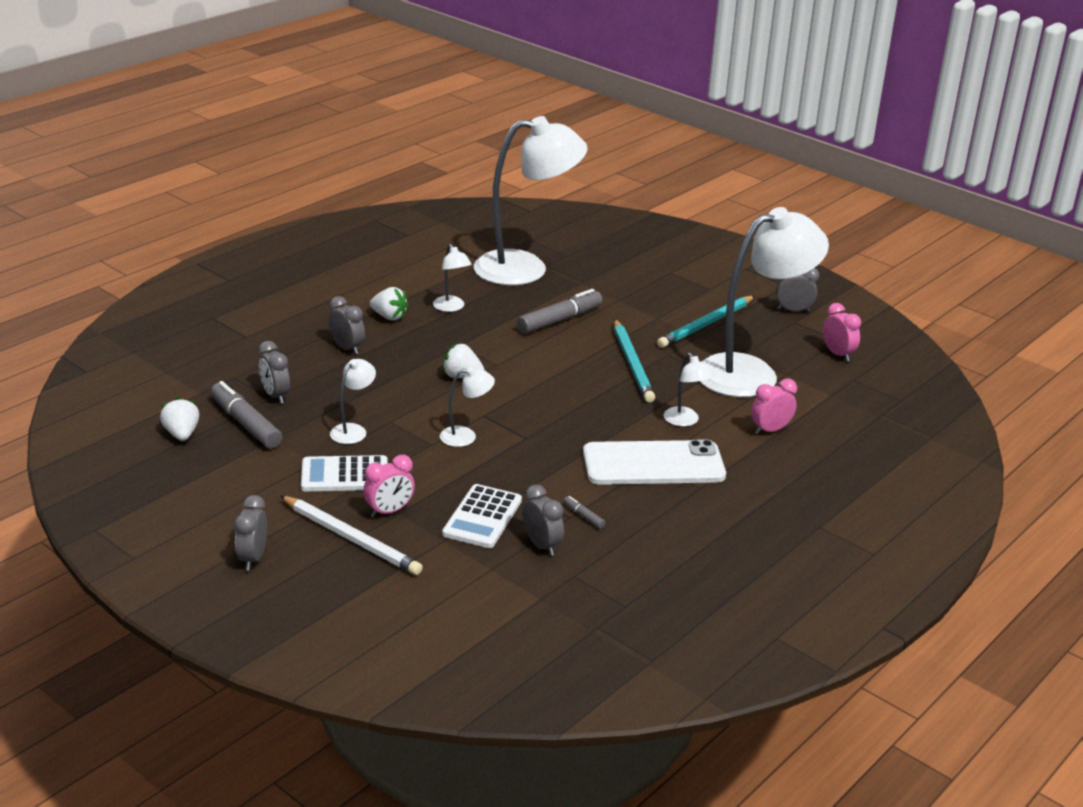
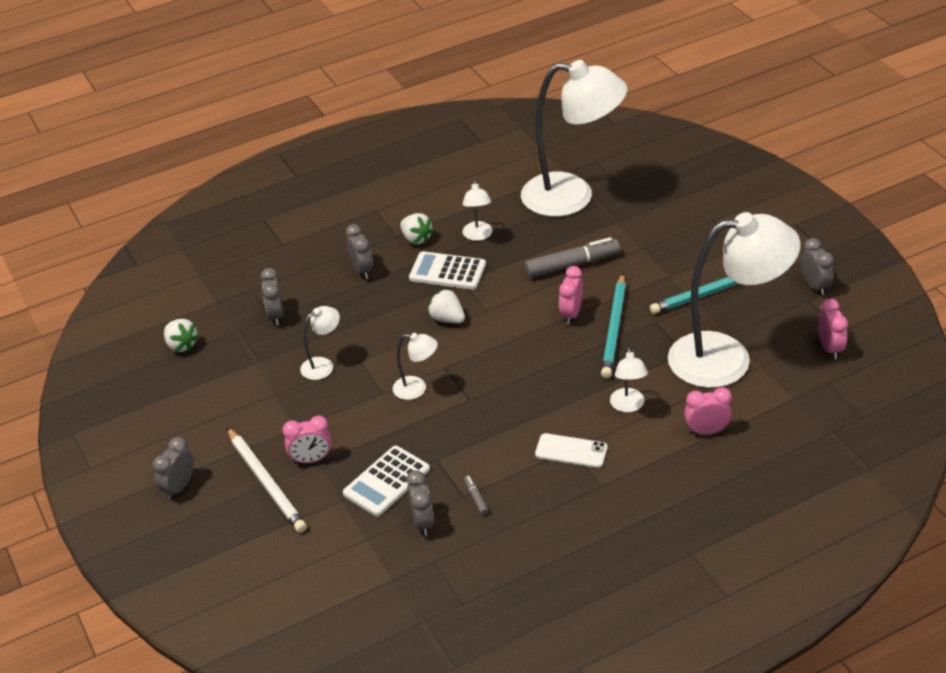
camera: 25 degrees right, 10 degrees up
(182, 434) = (181, 345): white strawberry -> white strawberry turned 135 degrees clockwise
(246, 423) = (238, 342): grey marker -> none
(344, 475) = (293, 413): white calculator -> white calculator (447, 271)
(583, 358) = (571, 314): none -> pink clock
(653, 464) = (571, 451): white phone -> white phone, size x0.52
(793, 310) = (814, 286): grey clock -> grey clock turned 45 degrees clockwise

